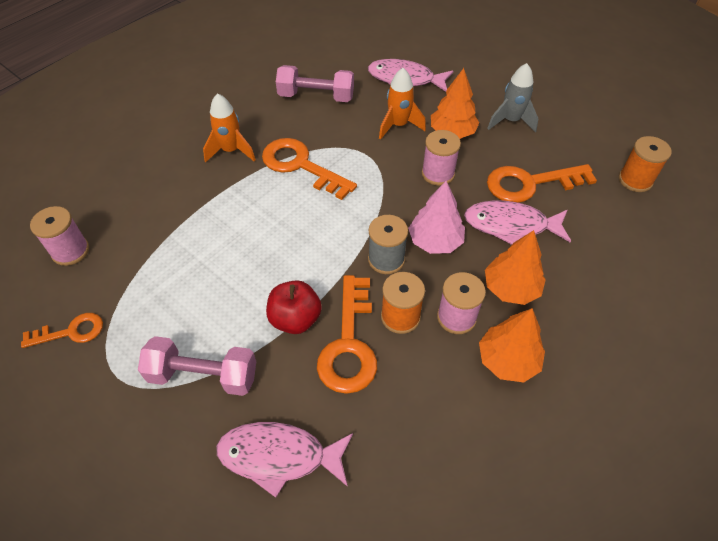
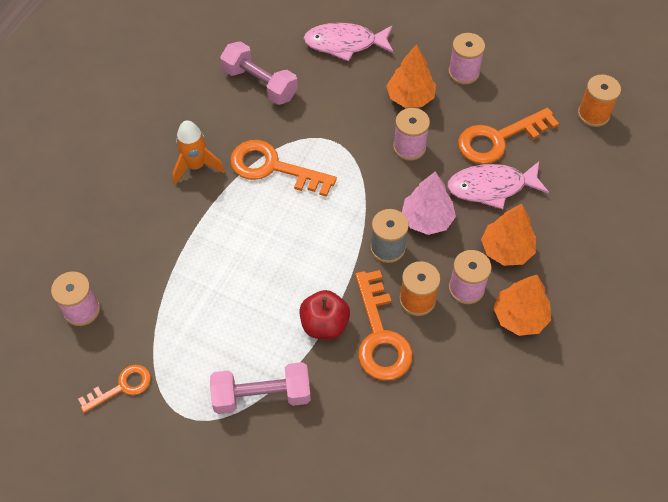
camera: 15 degrees left, 5 degrees up
(279, 456) = (354, 446): pink fish -> none
(316, 96) = (260, 84): pink dumbbell -> pink dumbbell turned 45 degrees clockwise
(398, 125) = (355, 101): orange rocket -> none
(510, 121) = (463, 72): grey rocket -> pink spool

